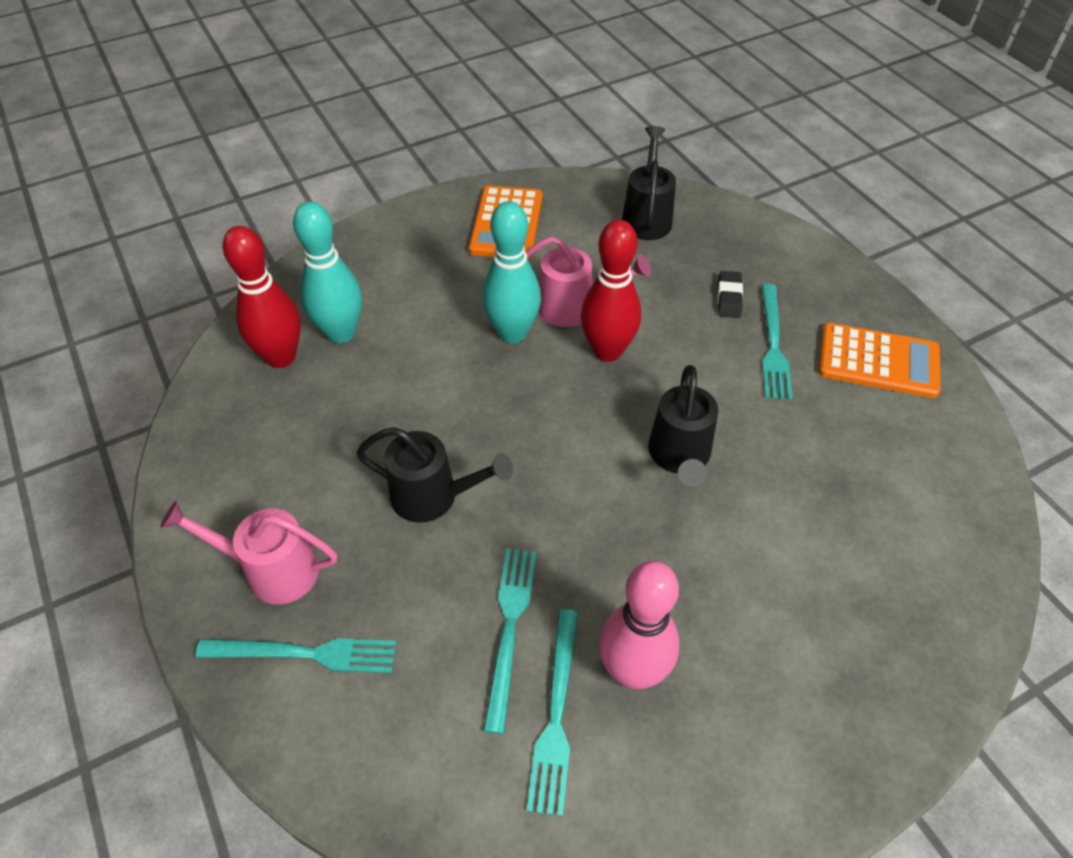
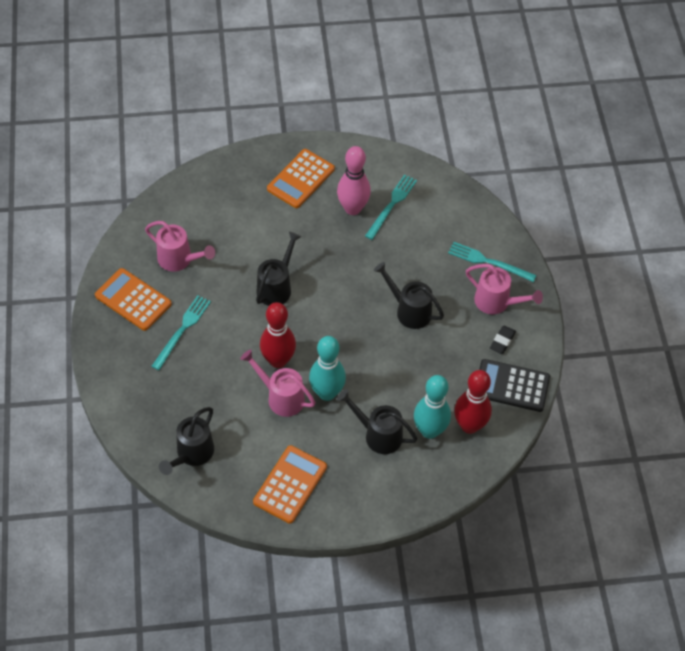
camera: 160 degrees left, 5 degrees up
(221, 433) = (511, 386): none -> black calculator
(415, 306) = (378, 434): none -> black watering can
(509, 628) = (397, 241): turquoise fork -> none
(729, 298) = (184, 370): black eraser -> black eraser (502, 341)
(779, 702) = (300, 179): none -> orange calculator
(866, 445) = (179, 260): none -> pink watering can

